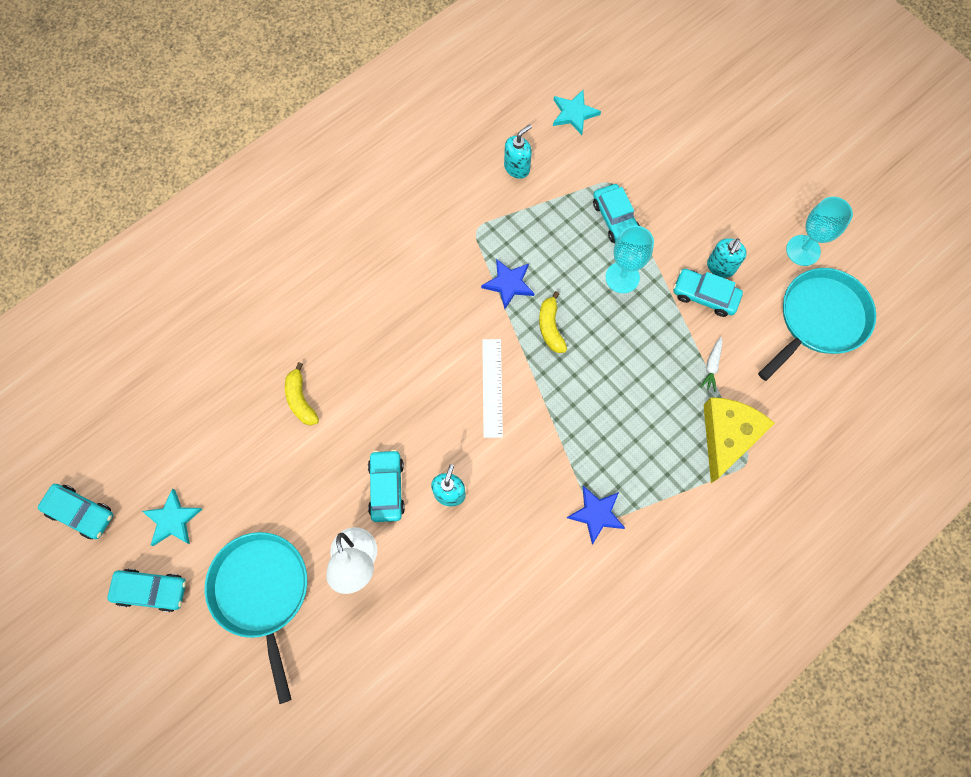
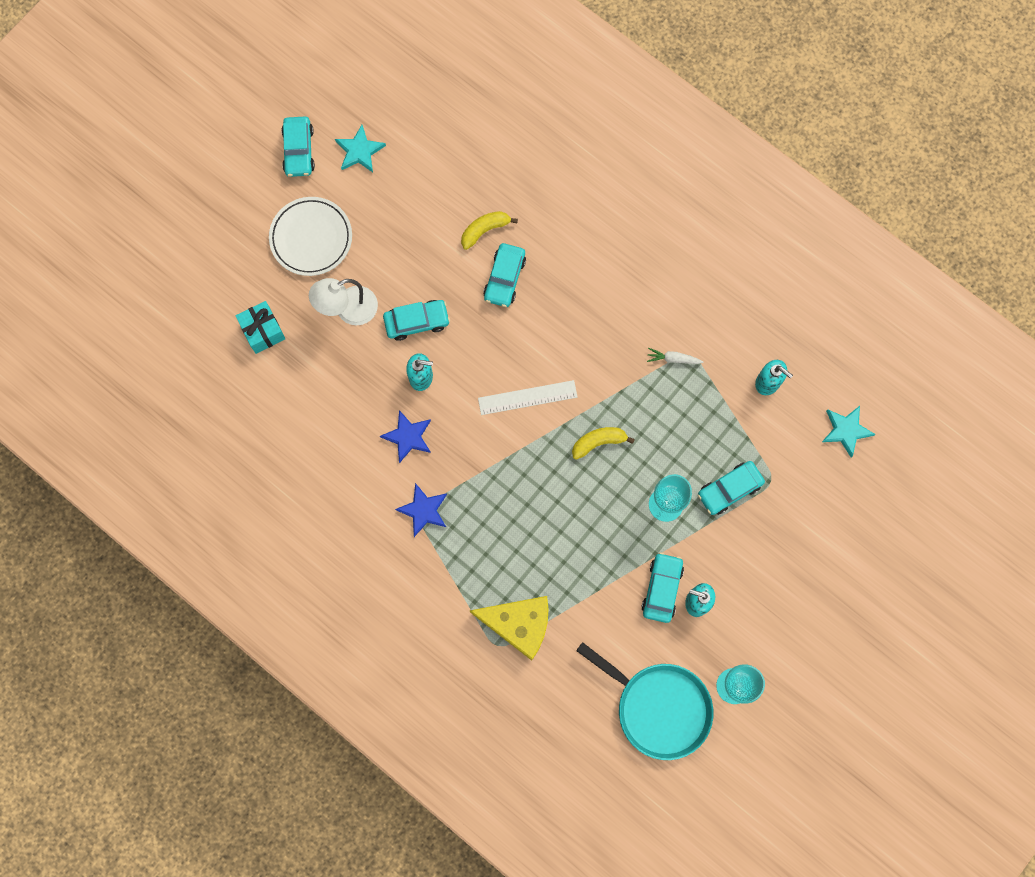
camera: 80 degrees right, 5 degrees up
(81, 512) = (354, 76): turquoise car -> turquoise car (504, 278)
(262, 591) = (311, 238): turquoise pan -> white plate
(360, 666) = (263, 331): none -> turquoise gift
(509, 284) = (636, 395): blue star -> blue star (408, 437)
(711, 366) = (587, 602): white carrot -> white carrot (673, 359)

